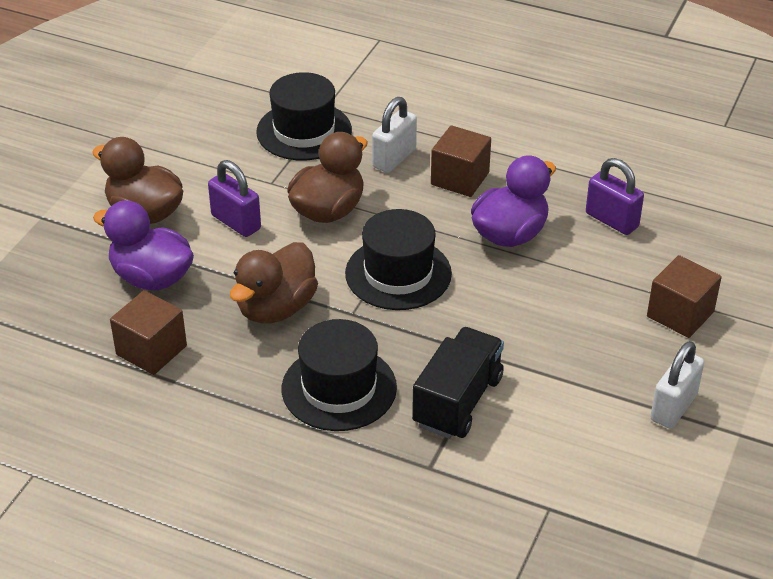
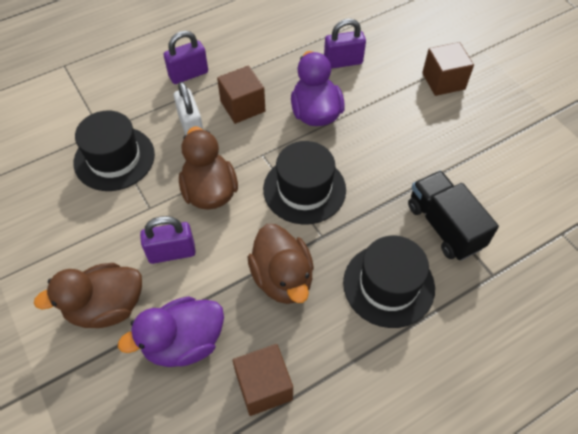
camera: 55 degrees left, 15 degrees up
(460, 121) = (188, 74): none -> purple padlock
(673, 407) = (515, 128): white padlock -> none

